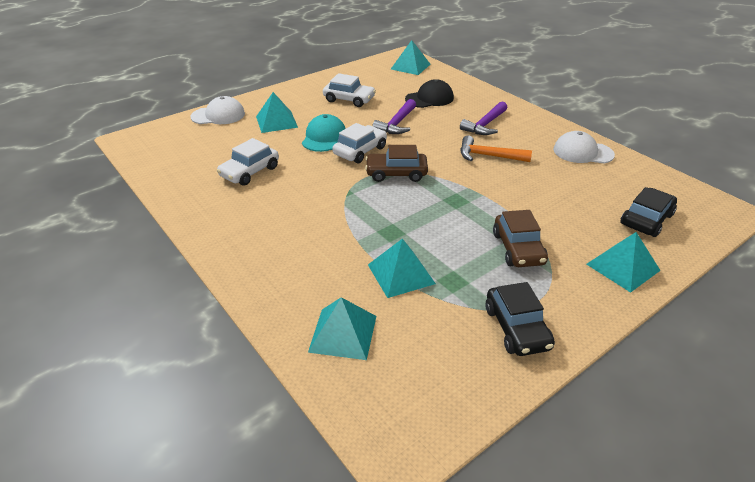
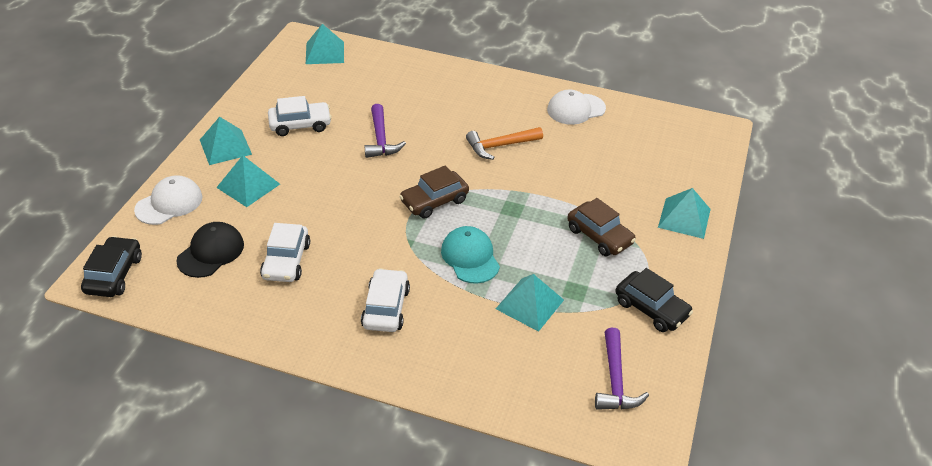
camera: 35 degrees left, 5 degrees up
(324, 137) = (322, 186): turquoise cap -> turquoise cap (470, 257)
(343, 333) = (532, 379): turquoise pyramid -> turquoise pyramid (225, 147)
(360, 151) = (375, 188): white car -> white car (386, 308)
(429, 98) = (385, 92): black cap -> black cap (211, 252)
(485, 125) = (467, 108): purple hammer -> purple hammer (615, 380)
(646, 219) = (671, 163): black car -> black car (114, 274)

